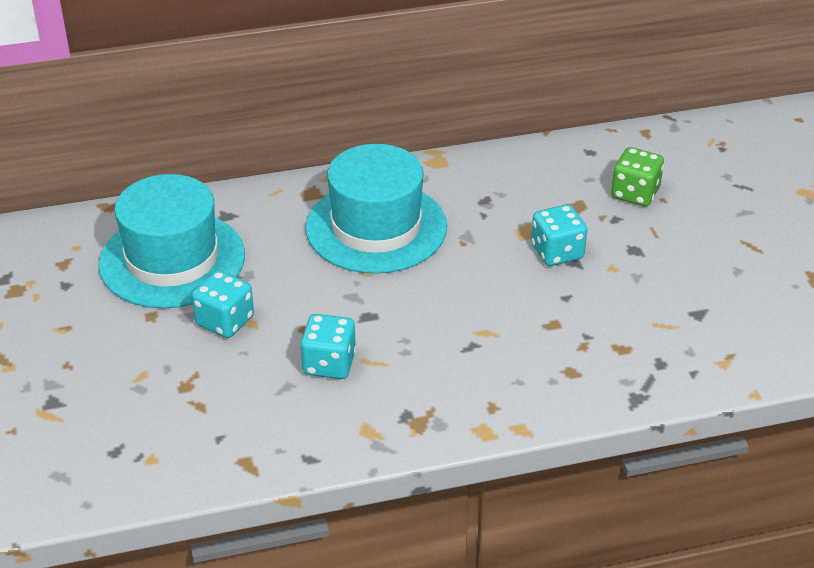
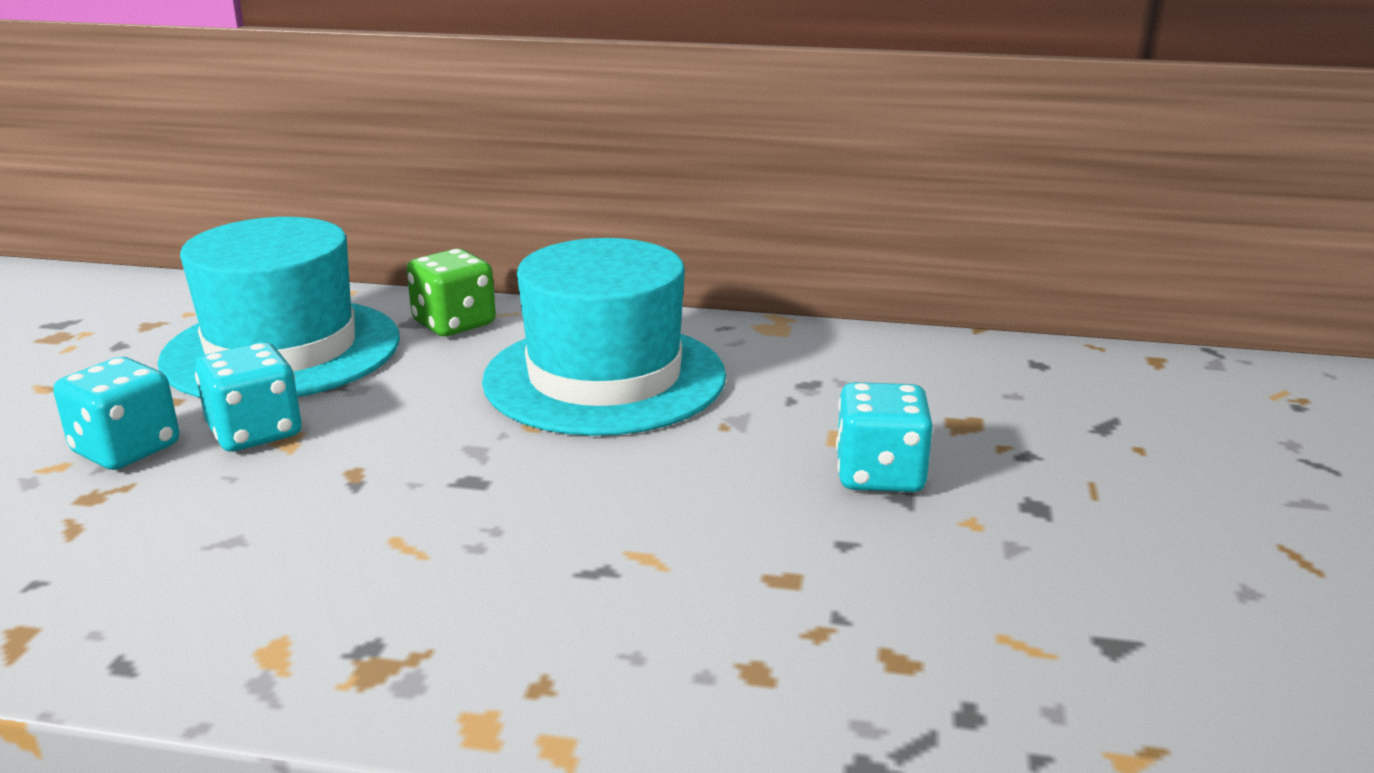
camera: 25 degrees right, 15 degrees down
(329, 364) = (333, 528): turquoise dice -> turquoise dice (126, 449)
(635, 193) = (1087, 429): green dice -> green dice (454, 324)

